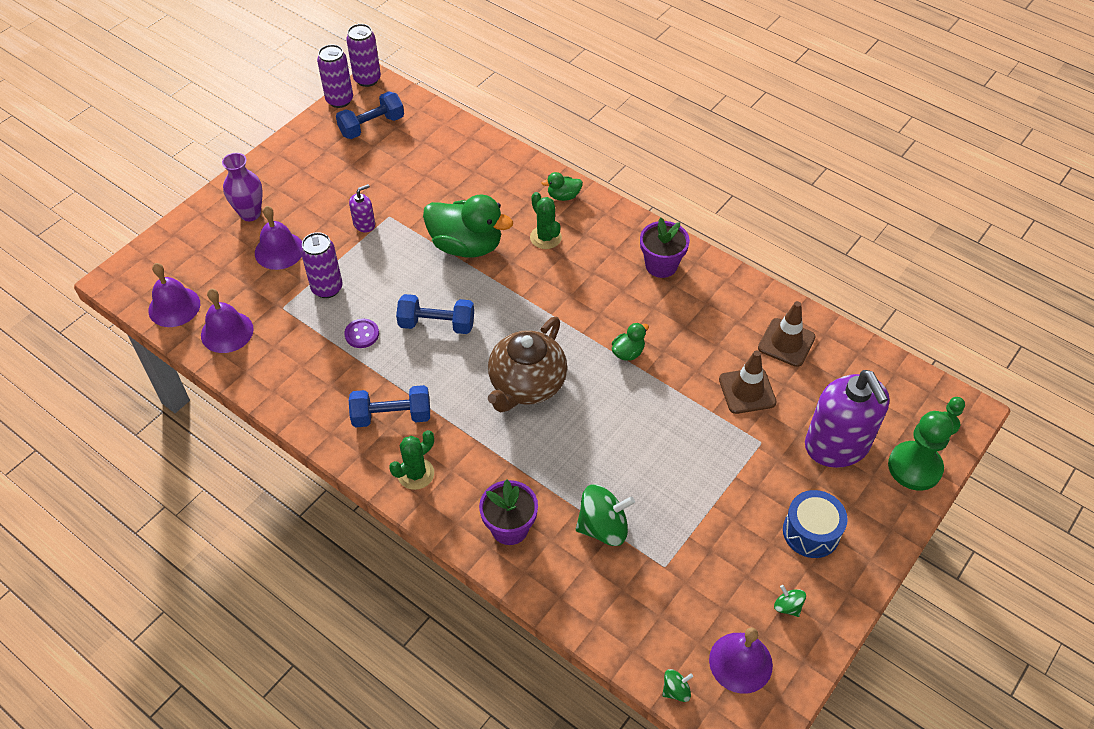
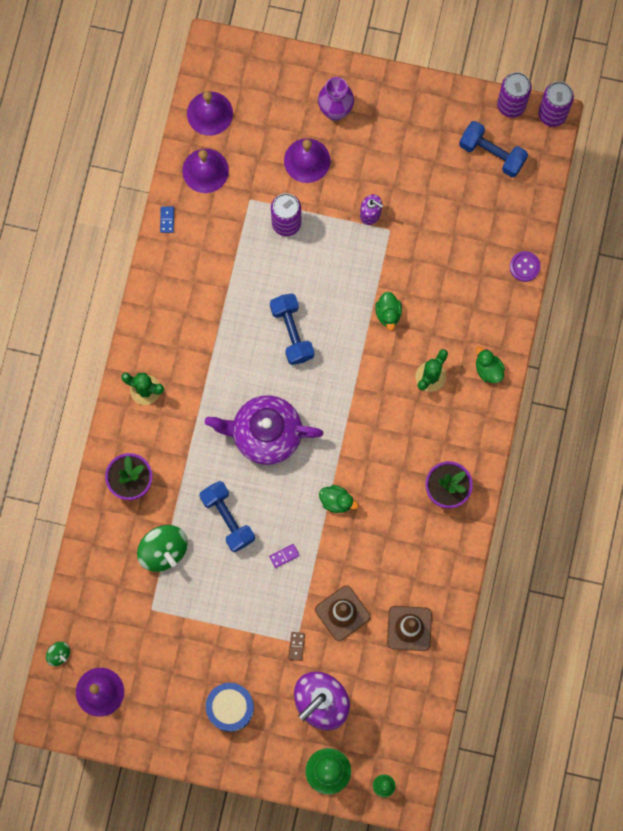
camera: 65 degrees right, 25 degrees up
(251, 383) = (167, 220): none -> blue domino
(362, 334) = (253, 278): purple button -> purple button (524, 266)
(392, 416) = (187, 344): blue dumbbell -> blue dumbbell (227, 518)
(466, 245) = (388, 313): green duck -> green duck, size x0.46
(526, 385) = (265, 434): brown teapot -> purple teapot
(663, 418) = (284, 556): none -> purple domino
(766, 443) = (296, 646): none -> brown domino
(787, 606) = (159, 710): green spinning top -> none

